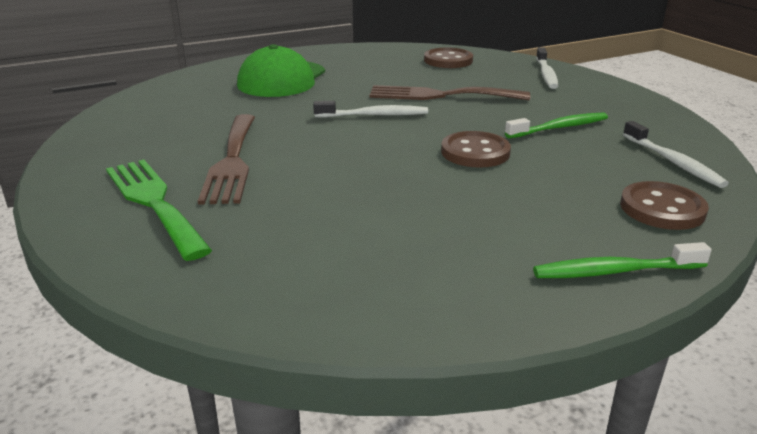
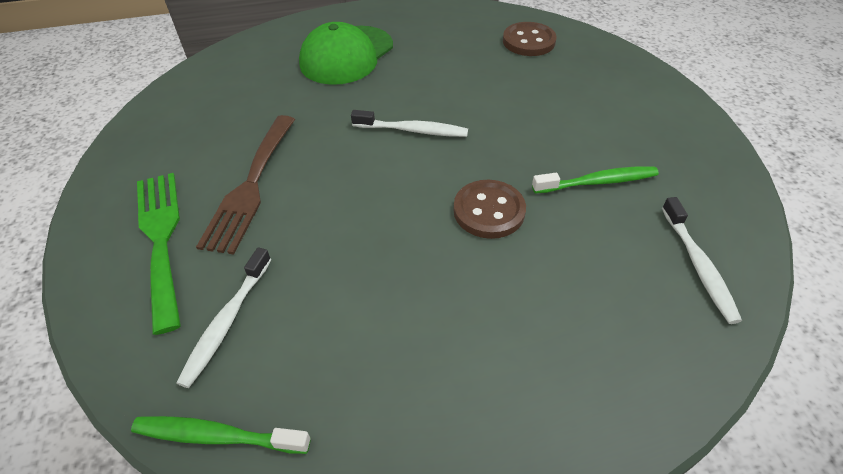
camera: 15 degrees right, 20 degrees up
(440, 95) = (494, 104): brown fork -> none
(546, 74) = (626, 80): white toothbrush -> white toothbrush (226, 322)
(614, 271) = (546, 441): green toothbrush -> green toothbrush (217, 436)
(662, 209) = (646, 346): brown button -> none

